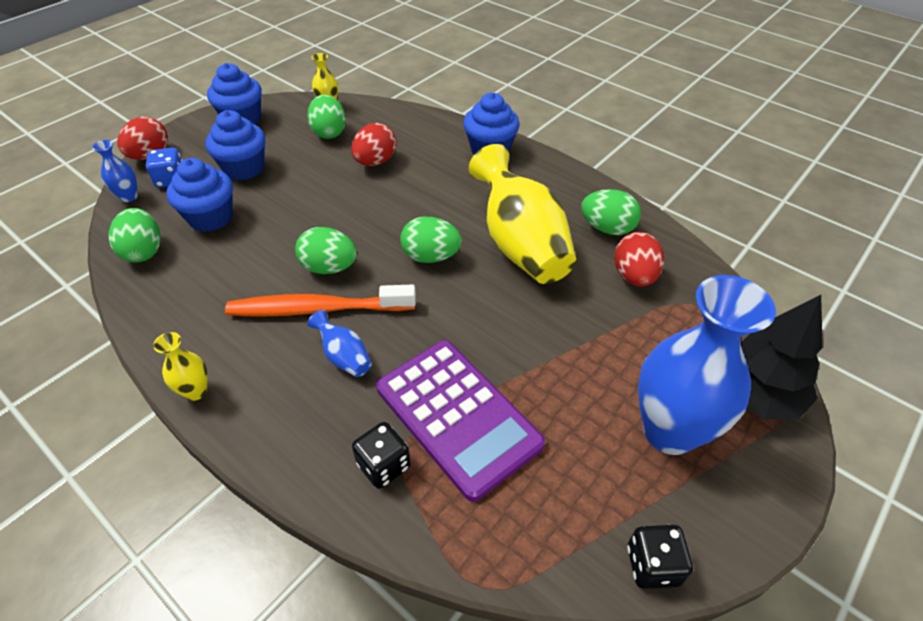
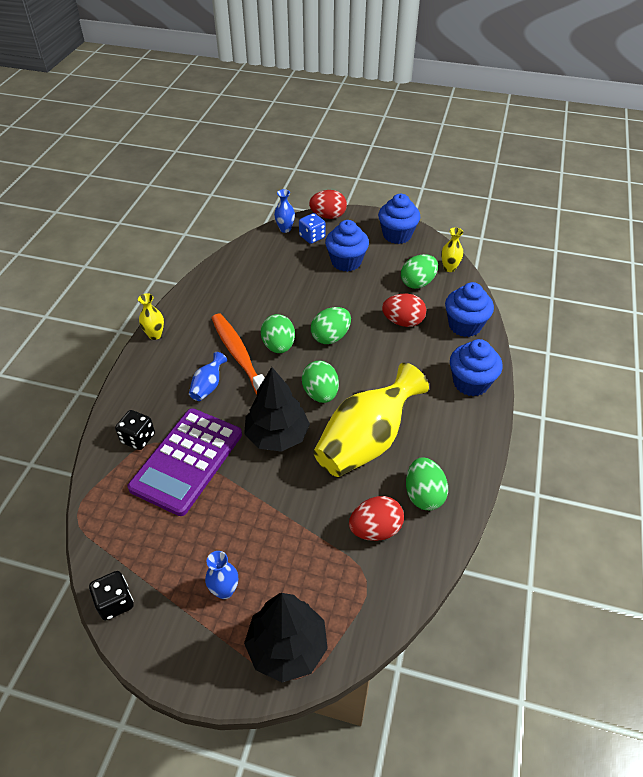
camera: 65 degrees right, 0 degrees up
(144, 251) = (244, 260): green egg -> green egg (330, 337)
(211, 218) = (289, 271): blue cupcake -> blue cupcake (465, 325)
(470, 313) = (277, 436): none -> black tree
(669, 431) = (225, 590): blue vase -> blue vase, size x0.43

